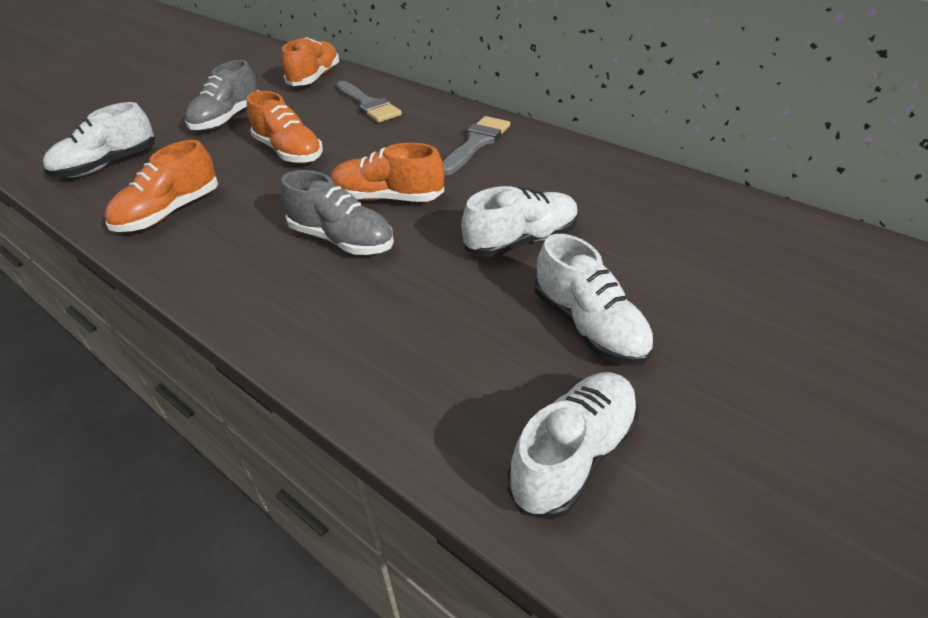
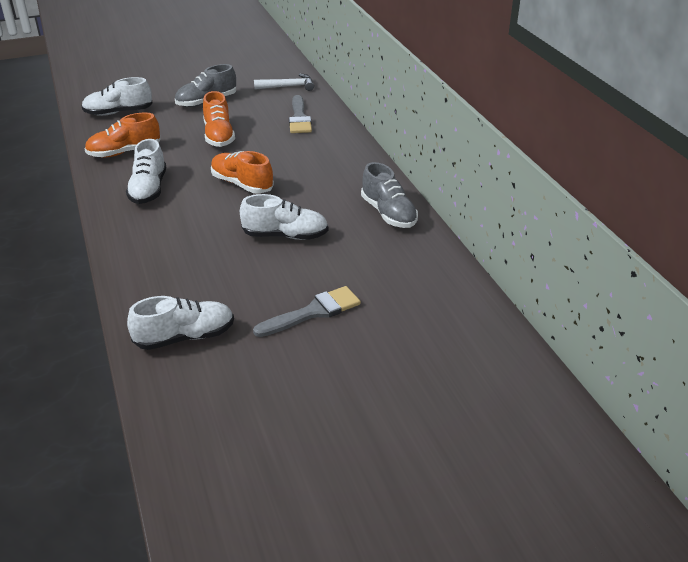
camera: 30 degrees right, 5 degrees down
(314, 78) = (288, 86): orange shoe -> white hammer
(342, 240) = (192, 199): grey shoe -> grey shoe (388, 213)
(476, 143) = (334, 167): grey brush -> grey brush (313, 312)
(589, 326) = (263, 291): white shoe -> white shoe (148, 189)

